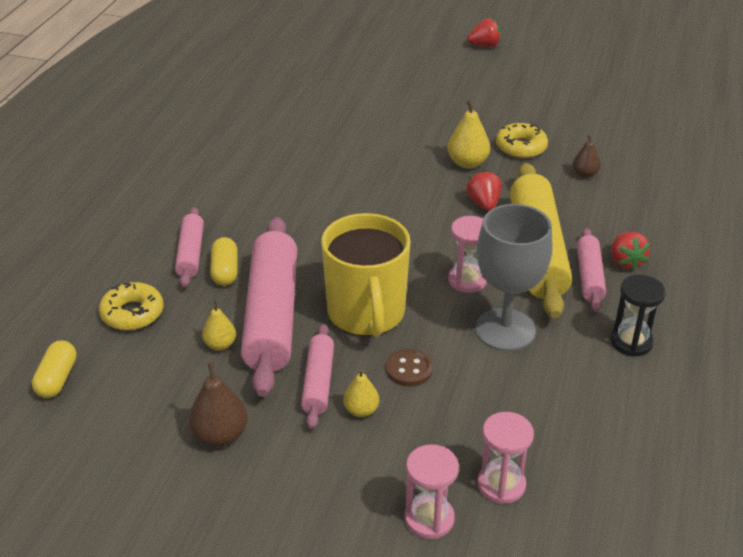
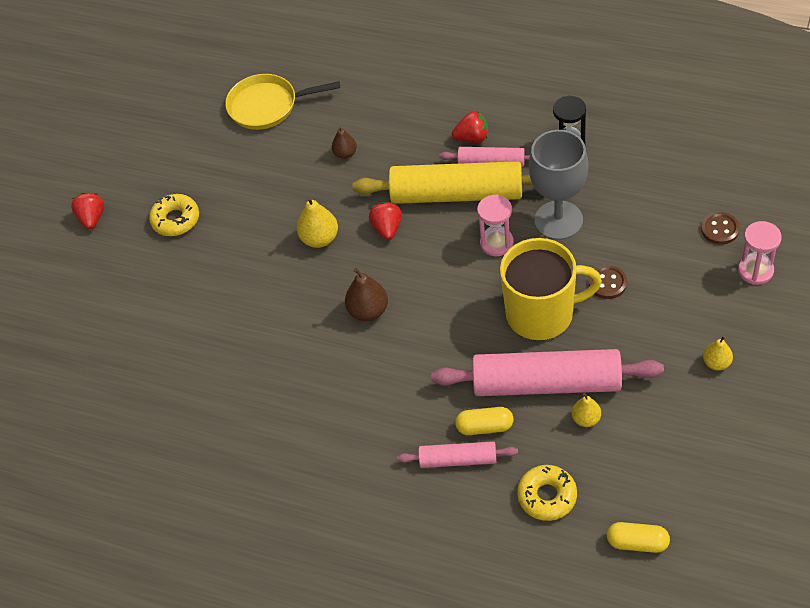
camera: 80 degrees left, 15 degrees up
(220, 435) = (691, 407): brown pear -> brown pear (368, 311)
(318, 382) = (627, 344): pink rolling pin -> none
(361, 410) = (655, 313): yellow pear -> yellow pear (716, 363)
(483, 204) = (387, 228): red strawberry -> red strawberry turned 90 degrees clockwise
(501, 485) = (720, 229): pink hourglass -> brown button
(521, 147) = (297, 197): yellow donut -> yellow donut (176, 219)
(641, 124) = (267, 106): none -> yellow pan

